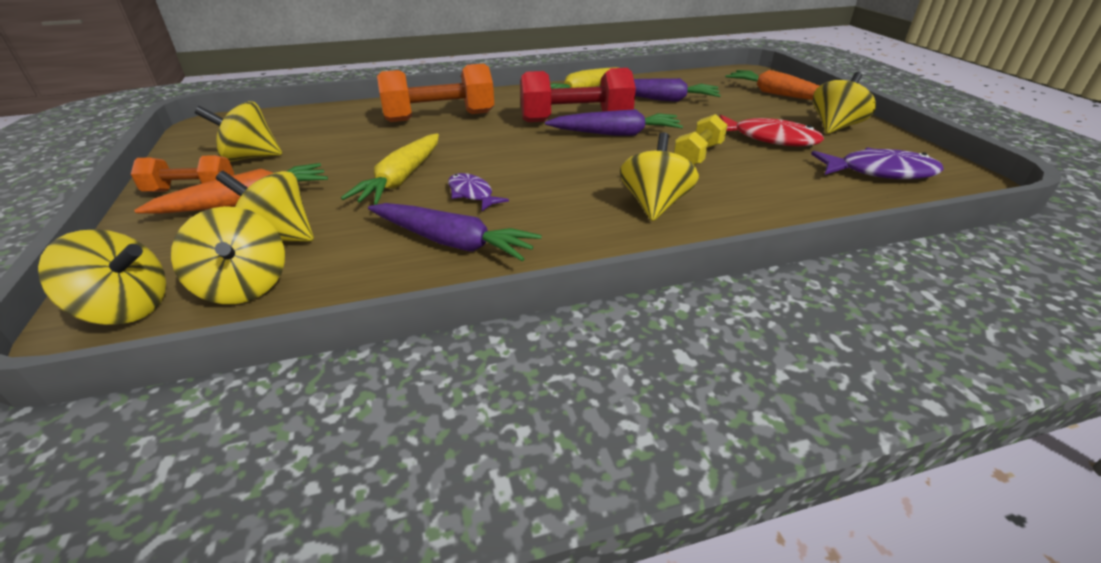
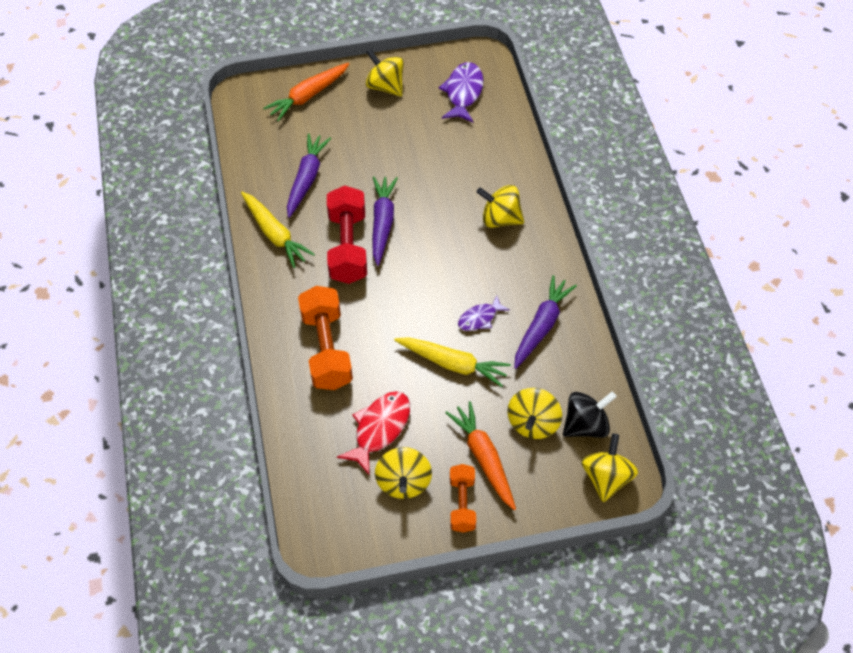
camera: 85 degrees left, 20 degrees up
(244, 287) = (586, 425): yellow spinning top -> black spinning top
(698, 155) = (428, 180): yellow dumbbell -> none
(769, 139) = (403, 131): red fish -> red fish (379, 429)

